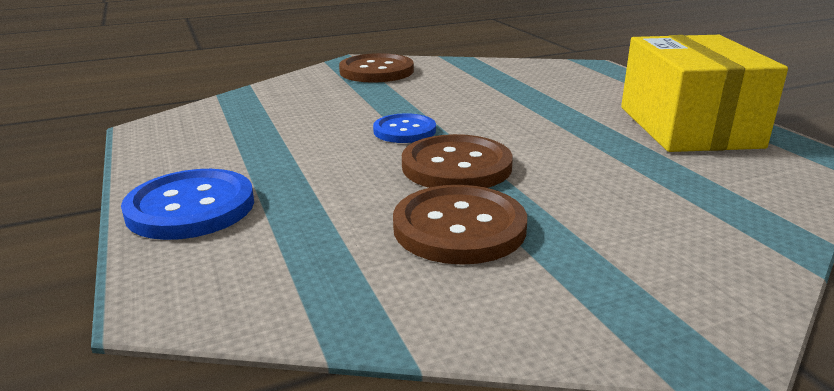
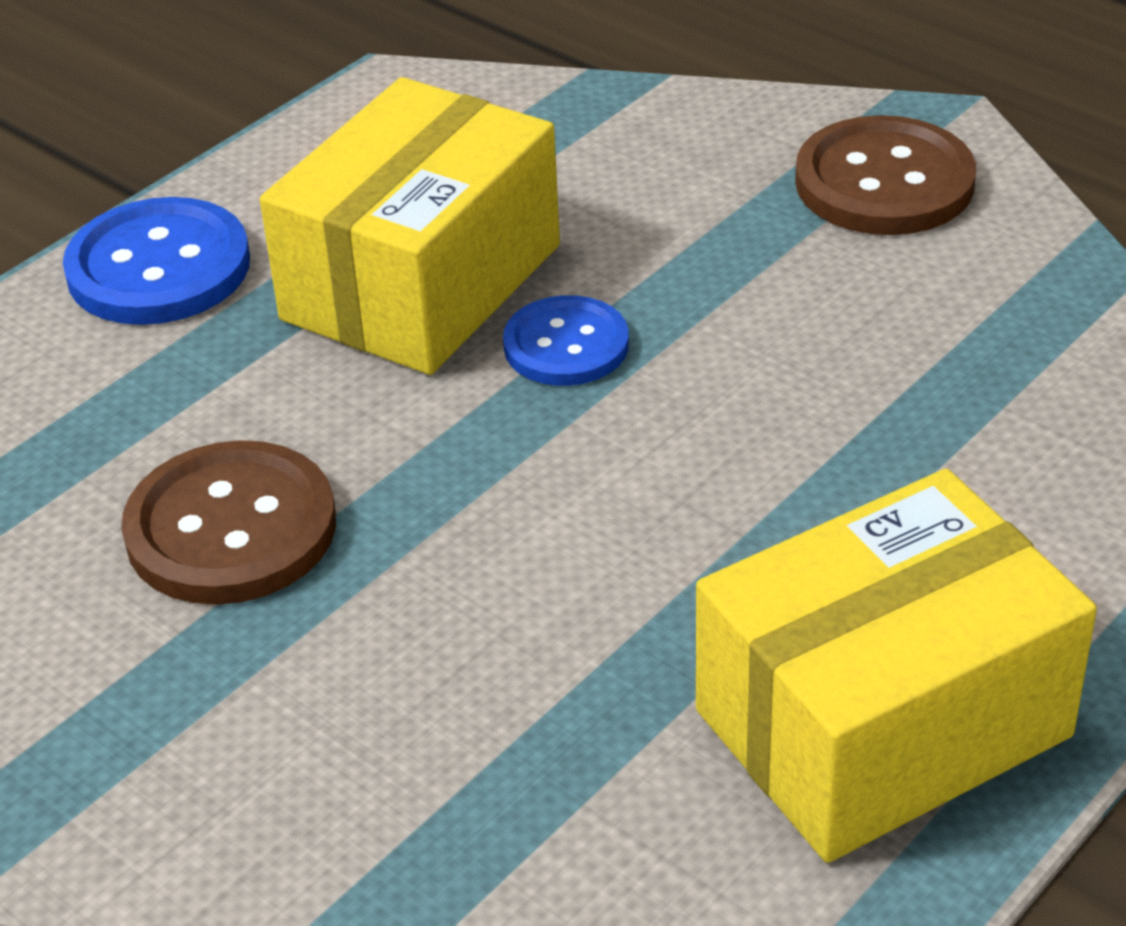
camera: 65 degrees right, 15 degrees up
(315, 148) = (421, 282): none -> yellow box
(456, 166) = (446, 457): brown button -> none

